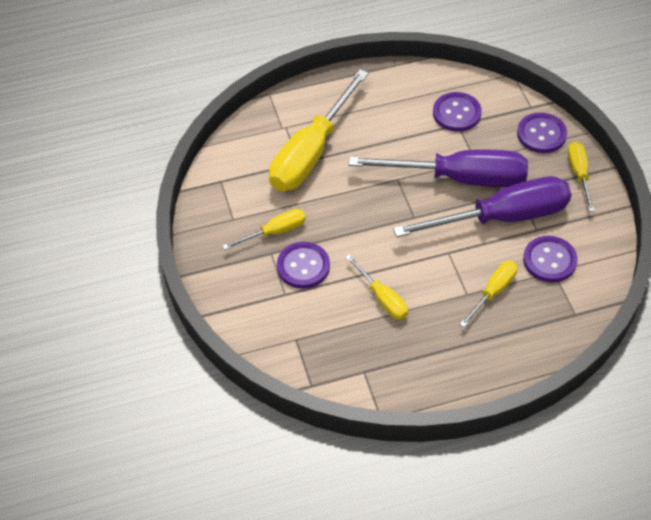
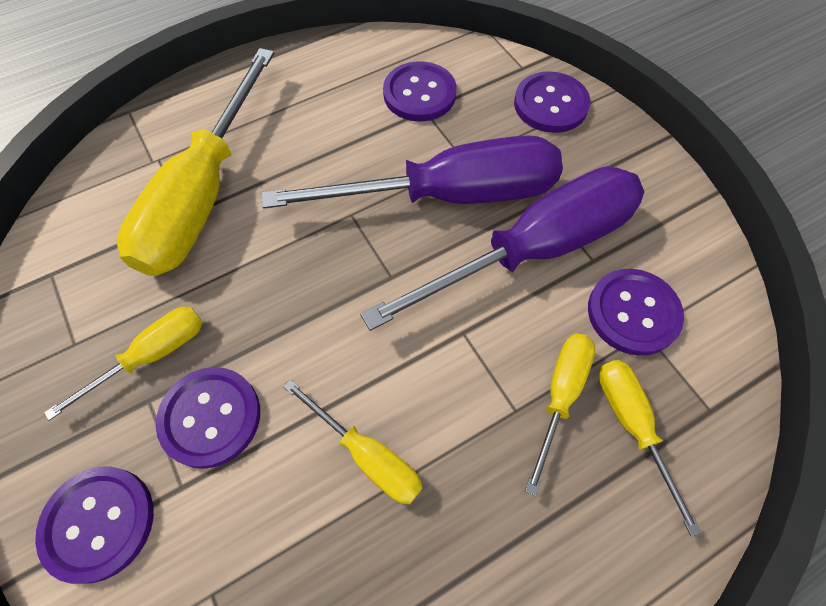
camera: 15 degrees left, 10 degrees up
(244, 300) = (99, 523): none -> purple button
(579, 174) = (625, 156): yellow screwdriver -> yellow screwdriver (632, 425)

